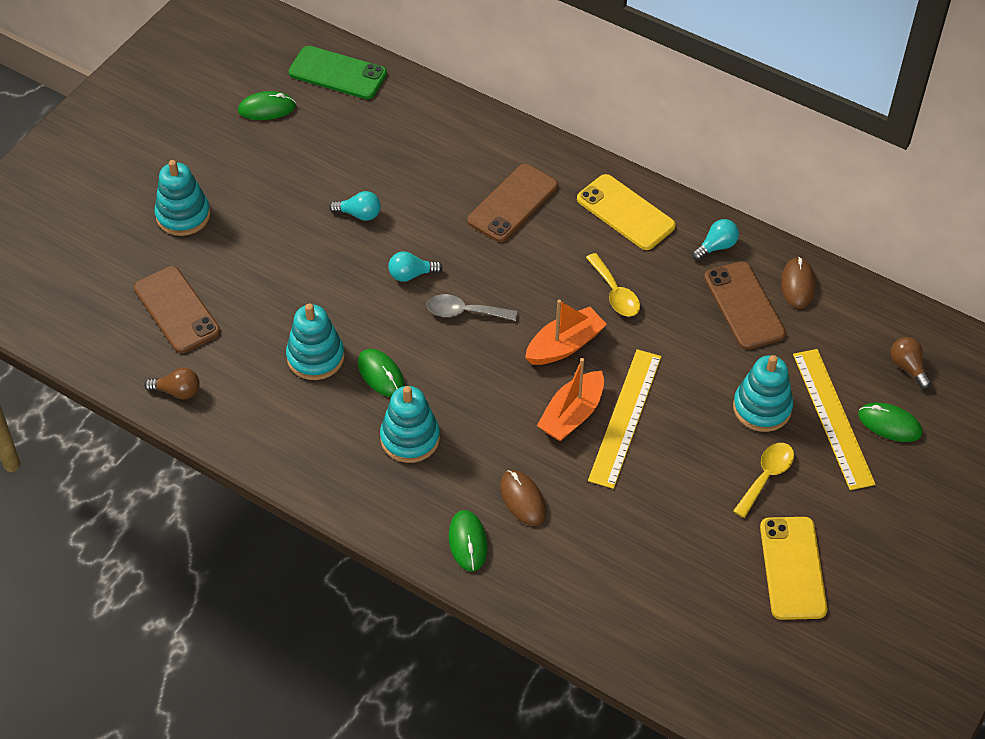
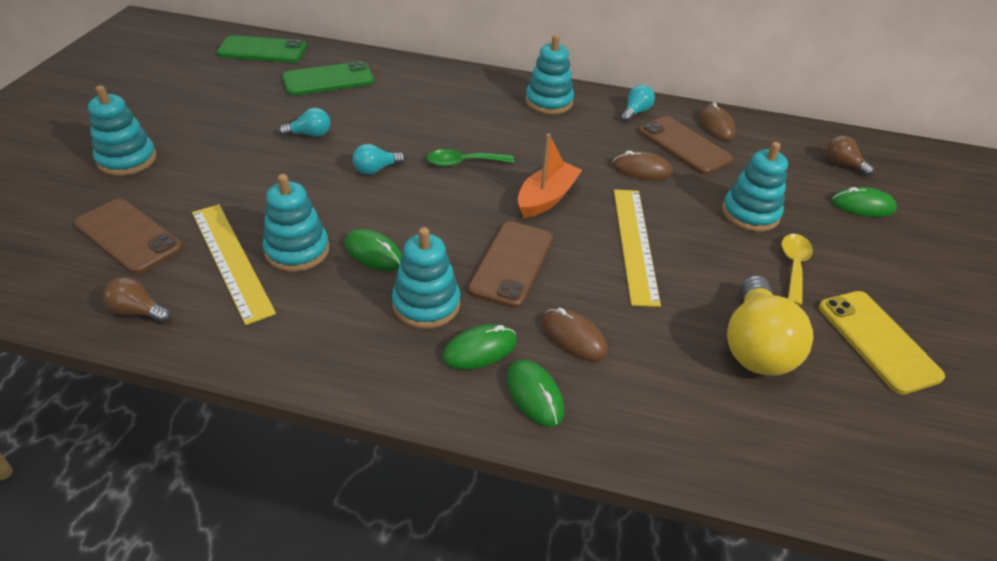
camera: 20 degrees left, 10 degrees down
(177, 391) = (138, 311): brown light bulb -> brown light bulb turned 150 degrees counterclockwise
(267, 108) = (201, 78): green mouse -> green mouse (480, 350)
(397, 134) = (328, 80): none -> green phone
(464, 312) = (439, 189): grey spoon -> none
(500, 283) = (463, 163): none -> green spoon
(512, 203) = (449, 109): brown phone -> brown phone (511, 264)
(572, 415) = (583, 251): orange boat -> none
(615, 293) = (570, 154): yellow spoon -> none
(625, 212) = (549, 102): yellow phone -> turquoise stacking toy
(677, 545) = (755, 346): none -> yellow light bulb
(680, 329) = (641, 169): none -> brown mouse
(833, 418) = (814, 210): yellow ruler -> yellow ruler (231, 260)

